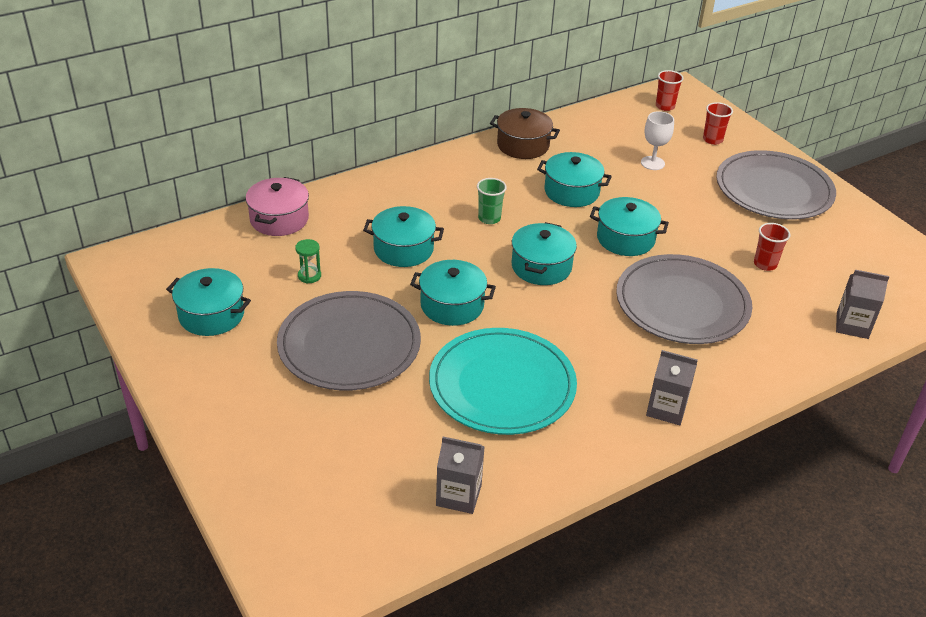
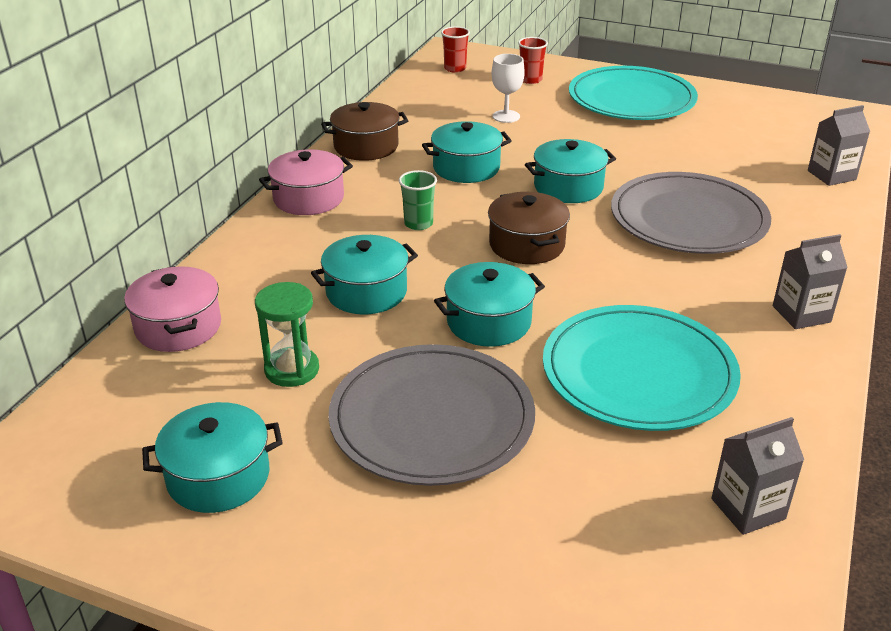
camera: 35 degrees left, 5 degrees down
(309, 276) = (292, 369): green hourglass -> green hourglass, size x1.61
(442, 168) = (308, 198): none -> pink pot
(541, 267) = (526, 245): turquoise pot -> brown pot
(765, 264) = (706, 158): red cup -> none
(774, 189) = (631, 99): grey plate -> turquoise plate

